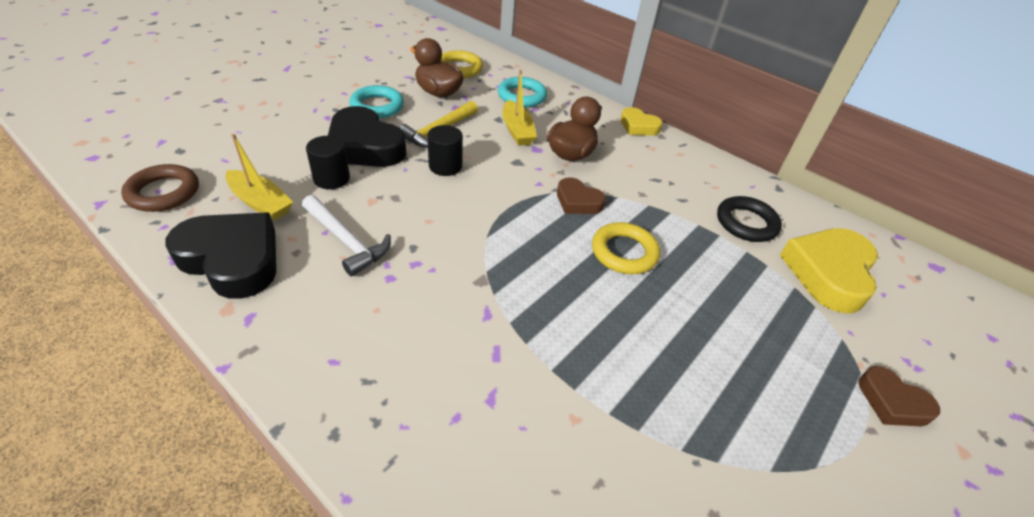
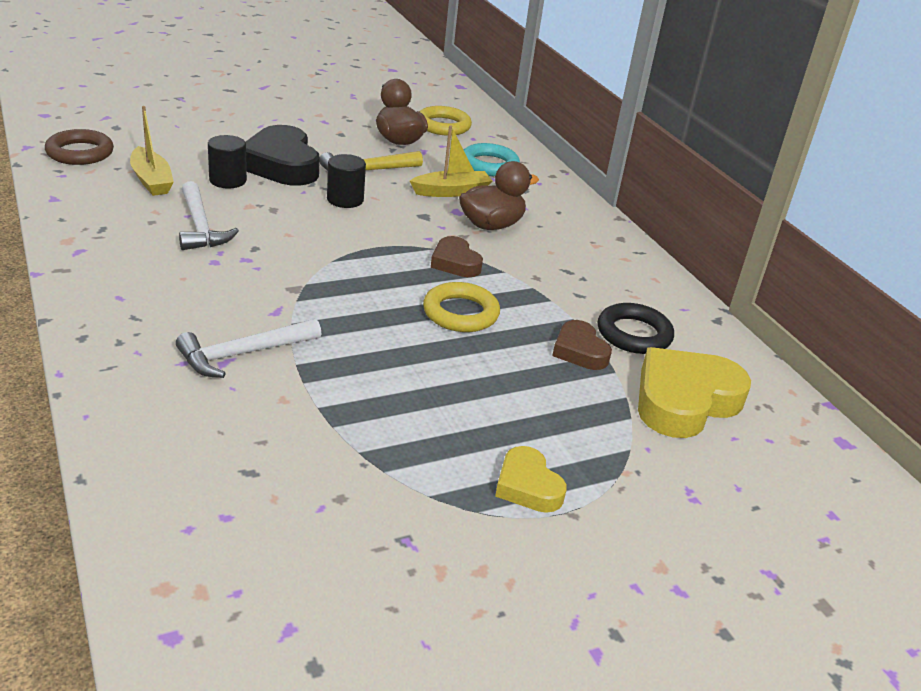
camera: 25 degrees right, 10 degrees down
(232, 259) = (97, 211): black heart -> none
(377, 106) = (323, 137): turquoise ring -> none
(499, 380) = (243, 354): none -> white hammer
(517, 131) = (451, 192): yellow boat -> yellow boat turned 120 degrees counterclockwise
(638, 126) = (601, 223): yellow heart -> yellow heart (527, 486)
(892, 402) = (625, 507): brown heart -> brown heart (579, 351)

